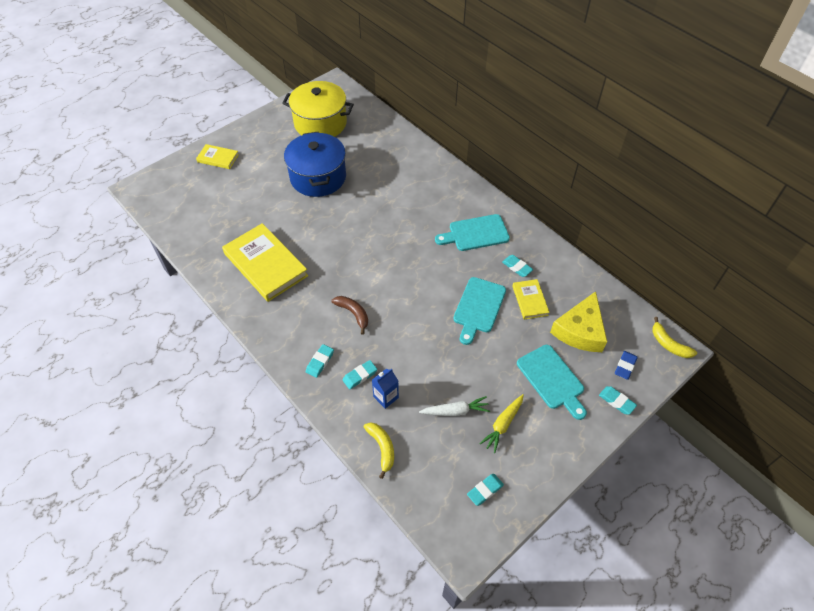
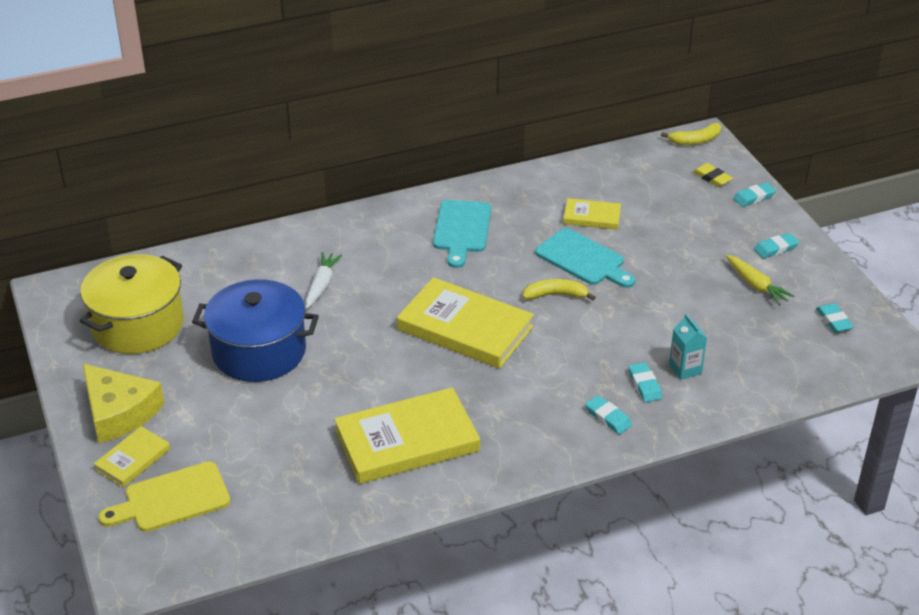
camera: 70 degrees left, 15 degrees down
(194, 182) = (172, 499): none -> yellow cutting board
(353, 314) = (542, 369): brown banana -> none
(377, 263) = (465, 328): none -> yellow book
(382, 448) = (756, 388): yellow banana -> yellow banana (555, 295)
(386, 397) = (685, 369): blue carton -> turquoise carton
(455, 411) = (725, 316): white carrot -> white carrot (321, 285)
(517, 267) = (536, 212): turquoise eraser -> turquoise eraser (776, 248)
(552, 379) = (709, 233): turquoise cutting board -> none
(580, 330) = (651, 193): yellow cheese -> yellow cheese (118, 412)
(625, 366) = (712, 178): blue eraser -> yellow eraser

